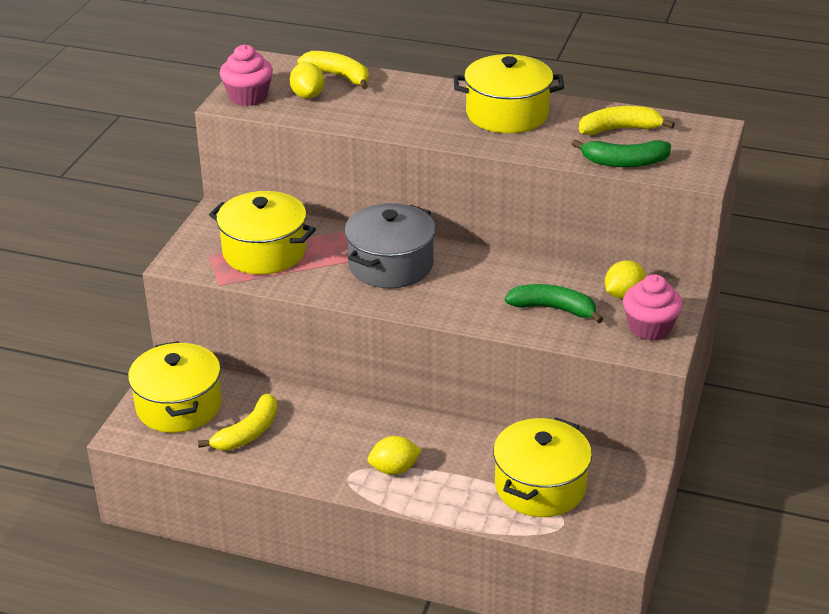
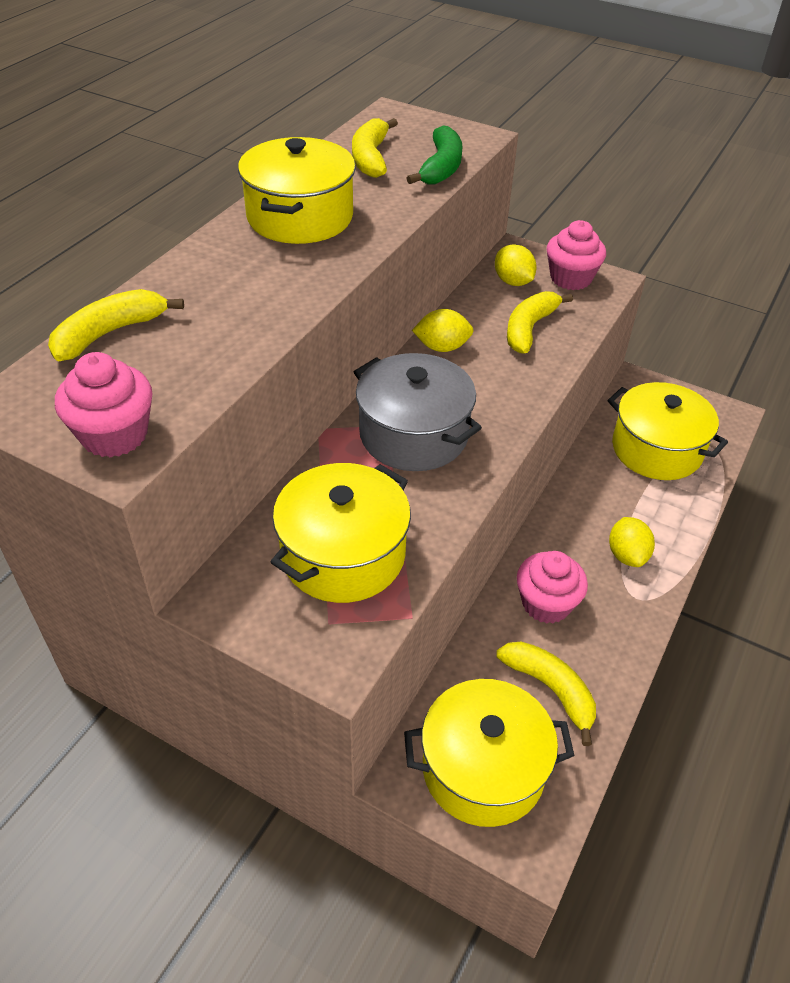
camera: 80 degrees left, 10 degrees up
(307, 95) = (151, 370): yellow lemon -> yellow lemon (442, 347)
(328, 425) = (546, 603): none -> pink cupcake
(553, 309) = (529, 328): green banana -> yellow banana

